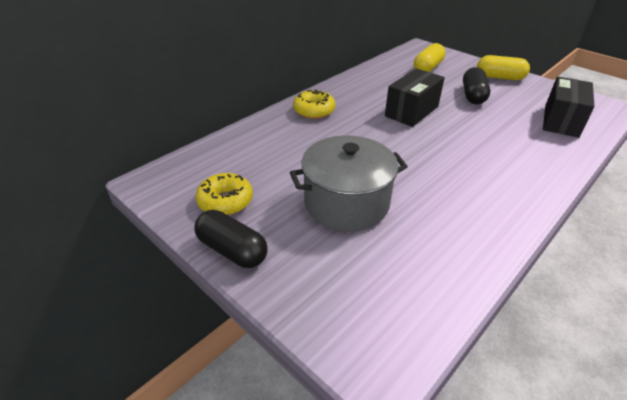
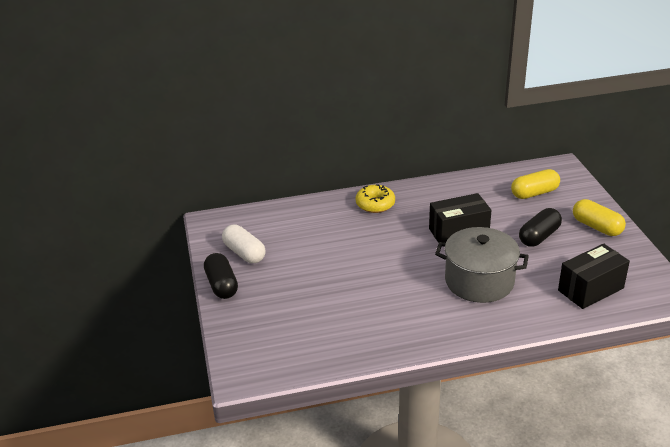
camera: 35 degrees right, 5 degrees down
(225, 201) = (244, 253): yellow donut -> white capsule
(346, 203) = (320, 284): grey pot -> grey pot (479, 281)

